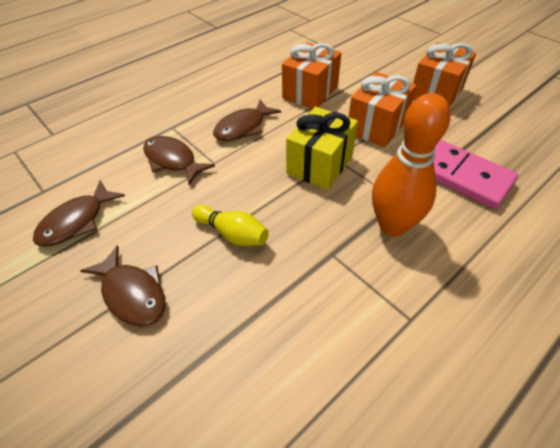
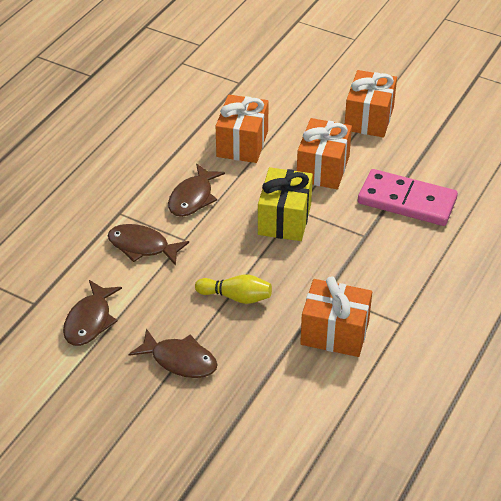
camera: 20 degrees left, 5 degrees down
(323, 309) = (334, 333): none -> orange gift
(392, 225) = (366, 258): orange bowling pin -> none

